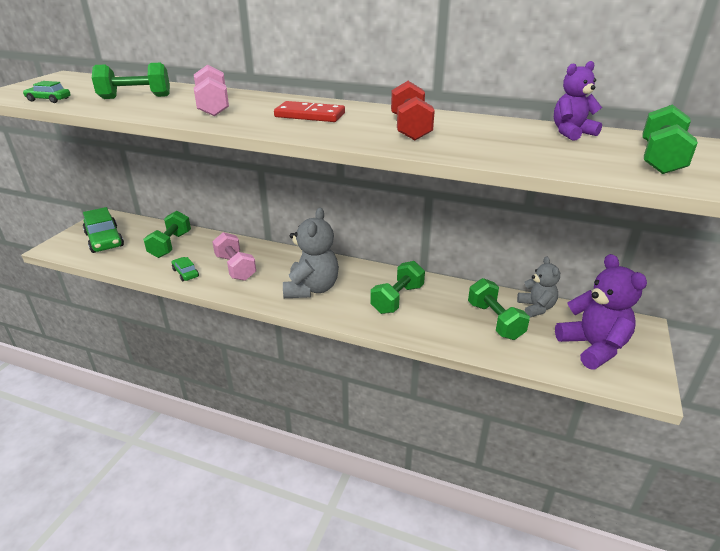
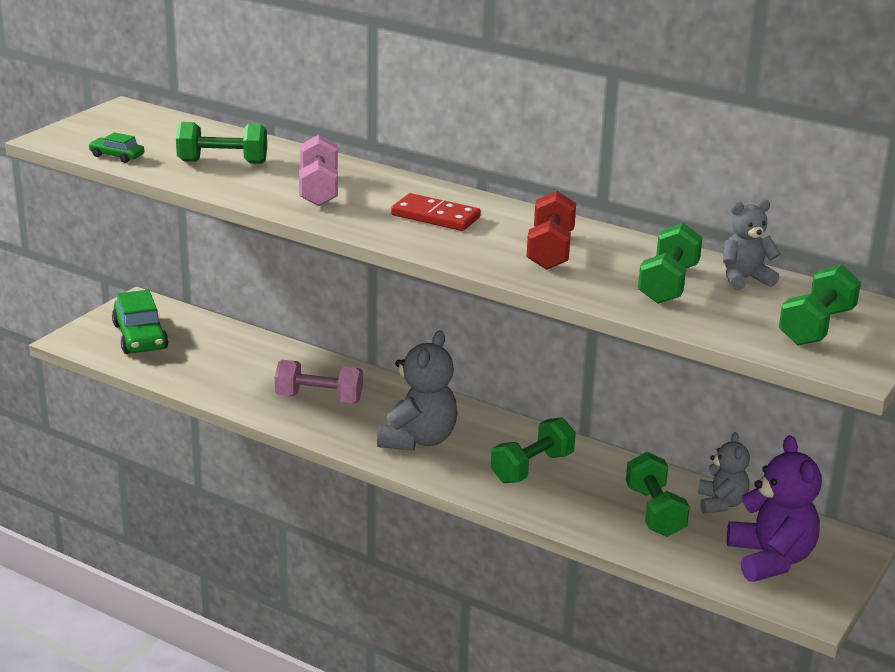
camera: 10 degrees right, 5 degrees down
(170, 245) = (232, 355): green dumbbell -> green dumbbell (668, 284)
(185, 273) = (250, 397): green car -> none
(235, 268) = (319, 398): pink dumbbell -> pink dumbbell turned 60 degrees counterclockwise
(571, 133) = (744, 279): purple teddy bear -> grey teddy bear

